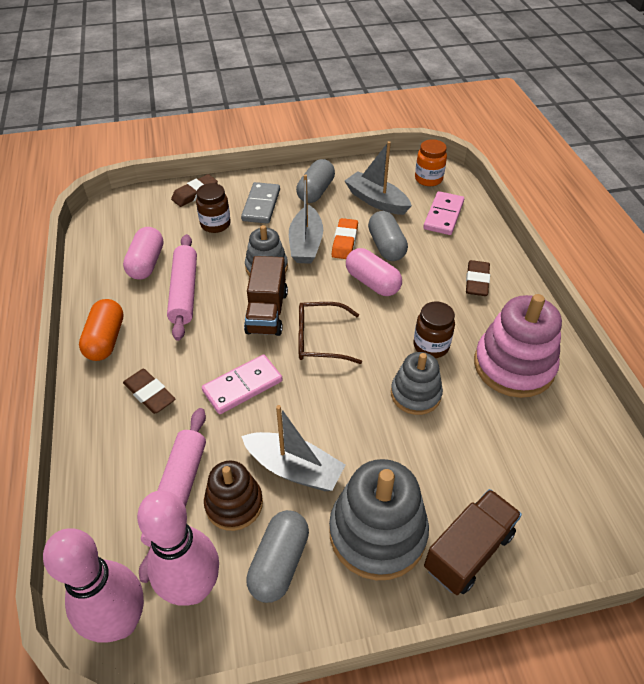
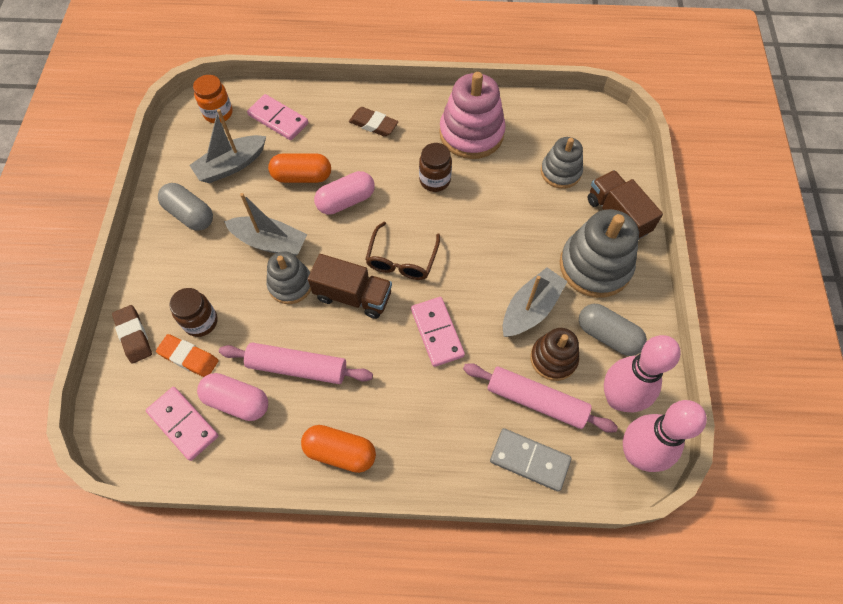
camera: 75 degrees left, 15 degrees up
(123, 239) = (183, 424): none -> pink domino
(150, 394) = (424, 414): brown eraser -> none
(261, 205) = (188, 270): grey domino -> grey domino (529, 460)
(344, 242) = (281, 208): orange eraser -> orange eraser (189, 357)
(386, 246) = (302, 176): grey capsule -> orange capsule
(415, 394) = (481, 206): grey stacking toy -> grey stacking toy (560, 172)

